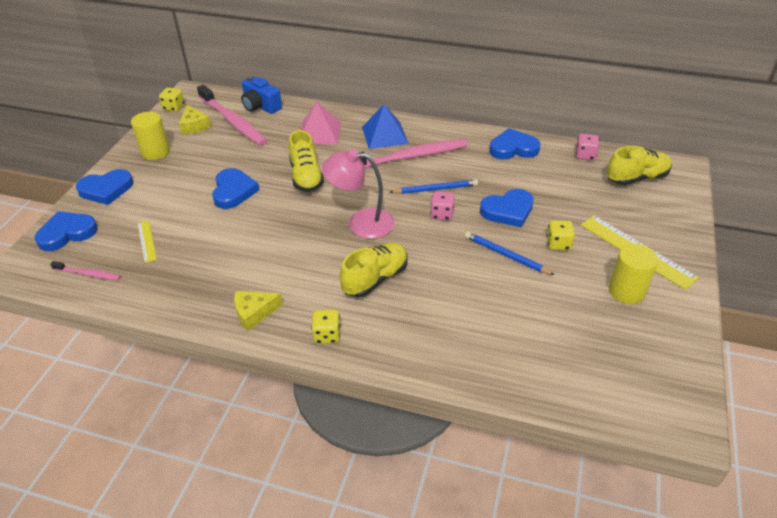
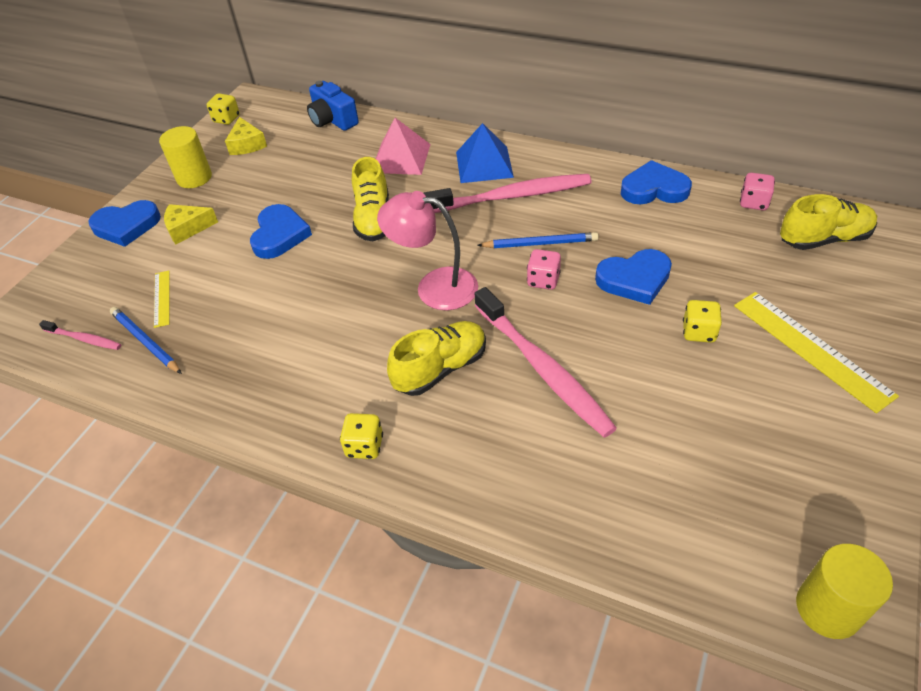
camera: 10 degrees right, 5 degrees up
(67, 233) = (70, 282): blue heart -> none
(233, 121) = (295, 140): pink toothbrush -> pink toothbrush (543, 369)
(254, 313) = (276, 407): yellow cheese -> yellow cheese (187, 228)
(506, 255) = (623, 345): blue pencil -> blue pencil (146, 342)
(626, 291) = (788, 410): yellow cylinder -> yellow cylinder (828, 608)

